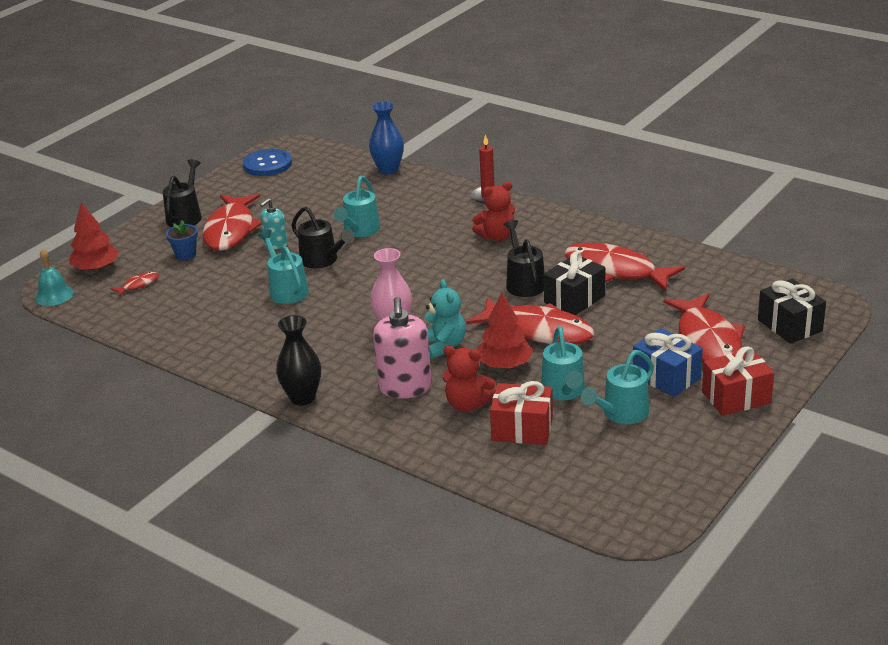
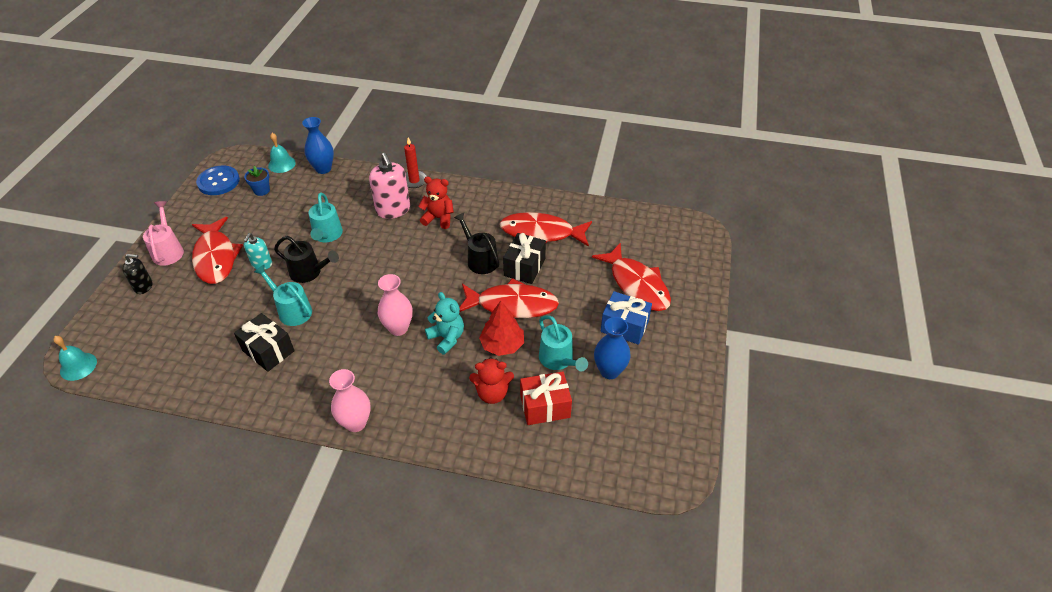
camera: 25 degrees left, 15 degrees up
(96, 268) = (107, 326): red tree -> none
(138, 285) = (155, 335): red fish -> none
(146, 242) = (143, 286): none -> black soap dispenser
(185, 255) = (186, 292): blue flower pot -> blue flower pot (262, 190)
(186, 216) = (168, 250): black watering can -> pink watering can
(302, 398) = (356, 423): black vase -> pink vase
(344, 158) = (281, 164): none -> turquoise bell
(405, 387) = (435, 389): pink soap dispenser -> pink soap dispenser (393, 210)
(497, 236) = (438, 218): red teddy bear -> red teddy bear turned 120 degrees counterclockwise
(621, 414) = (609, 371): turquoise watering can -> blue vase
(736, 397) = (680, 333): red gift -> none
(789, 325) = (684, 257): black gift -> black gift (268, 351)

